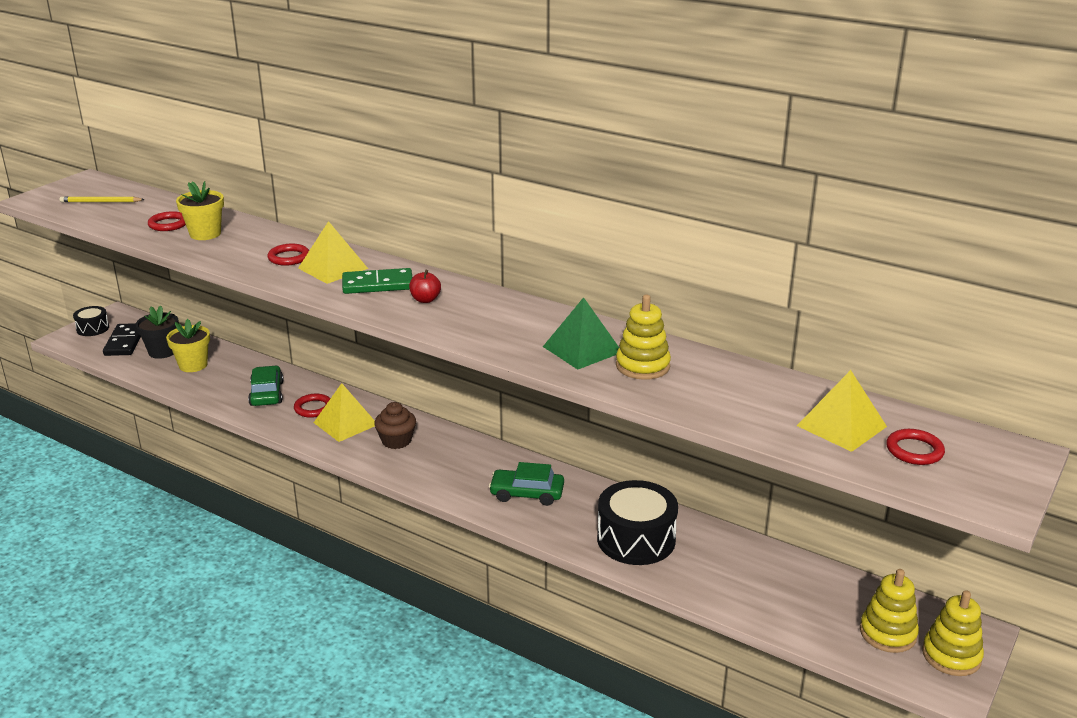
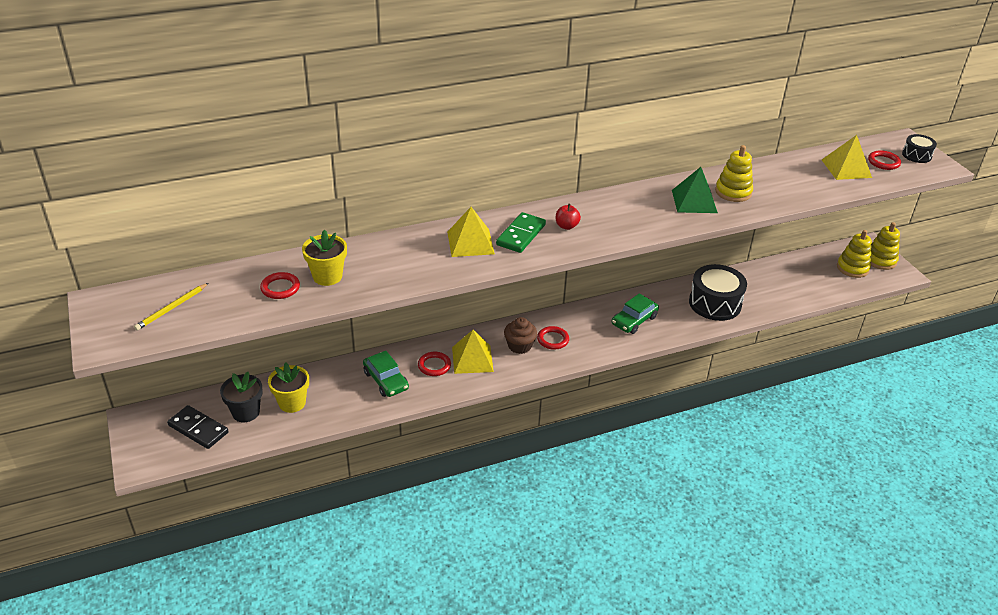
camera: 55 degrees left, 10 degrees up
(93, 328) = (144, 441): black drum -> black drum (916, 155)
(266, 393) = (386, 380): green car -> green car turned 150 degrees counterclockwise
(289, 257) = (427, 254): red ring -> red ring (553, 340)

